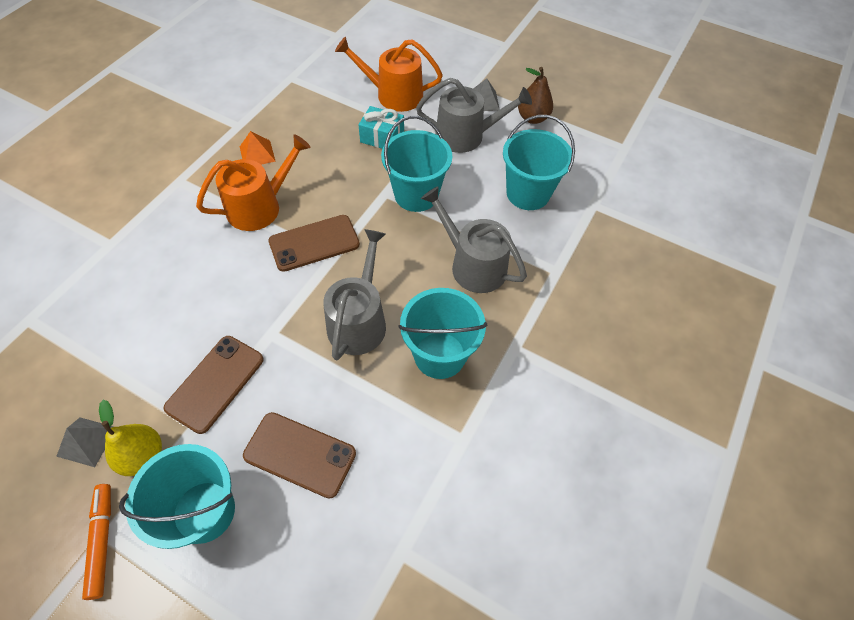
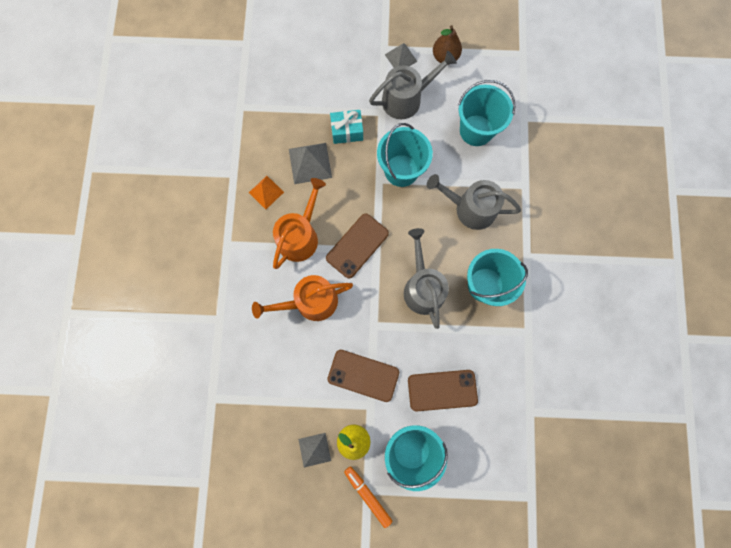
camera: 25 degrees left, 20 degrees up
(215, 383) = (363, 375): brown phone -> brown phone turned 75 degrees counterclockwise
(322, 148) = (310, 163): none -> grey pyramid
(393, 95) = (330, 85): orange watering can -> orange watering can (310, 302)

